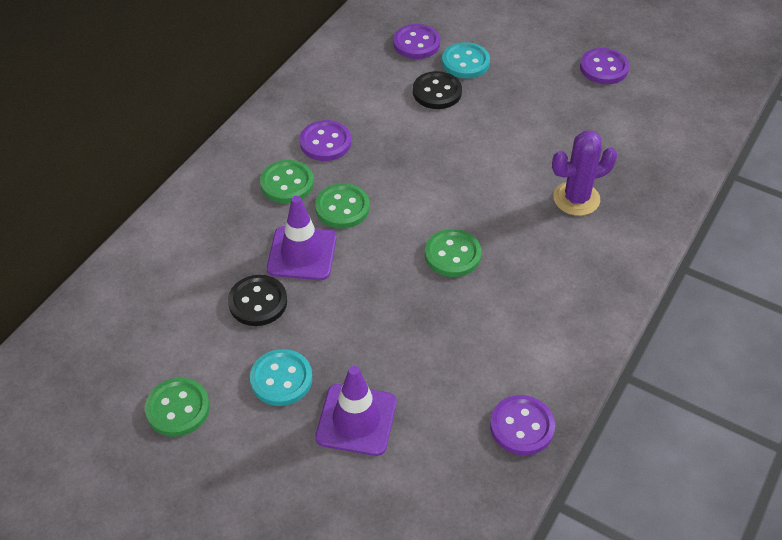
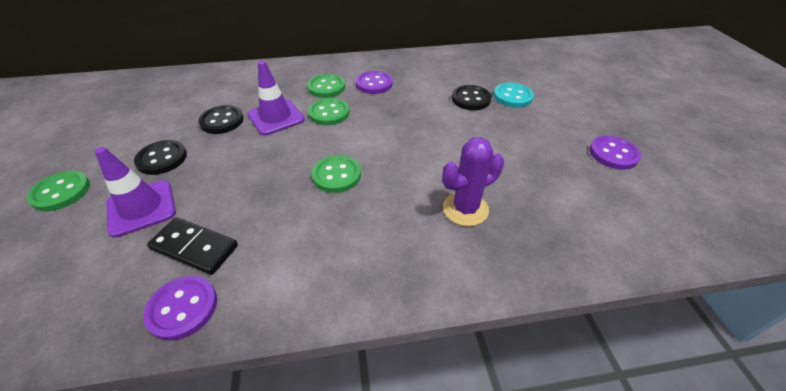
camera: 50 degrees right, 5 degrees down
(178, 408) = (115, 134): green button -> green button (61, 192)
(281, 379) = (162, 159): turquoise button -> black button
(416, 43) = (497, 74): purple button -> none
(455, 396) = (195, 247): none -> black domino
(576, 199) = (465, 209): purple cactus -> purple cactus turned 60 degrees counterclockwise

